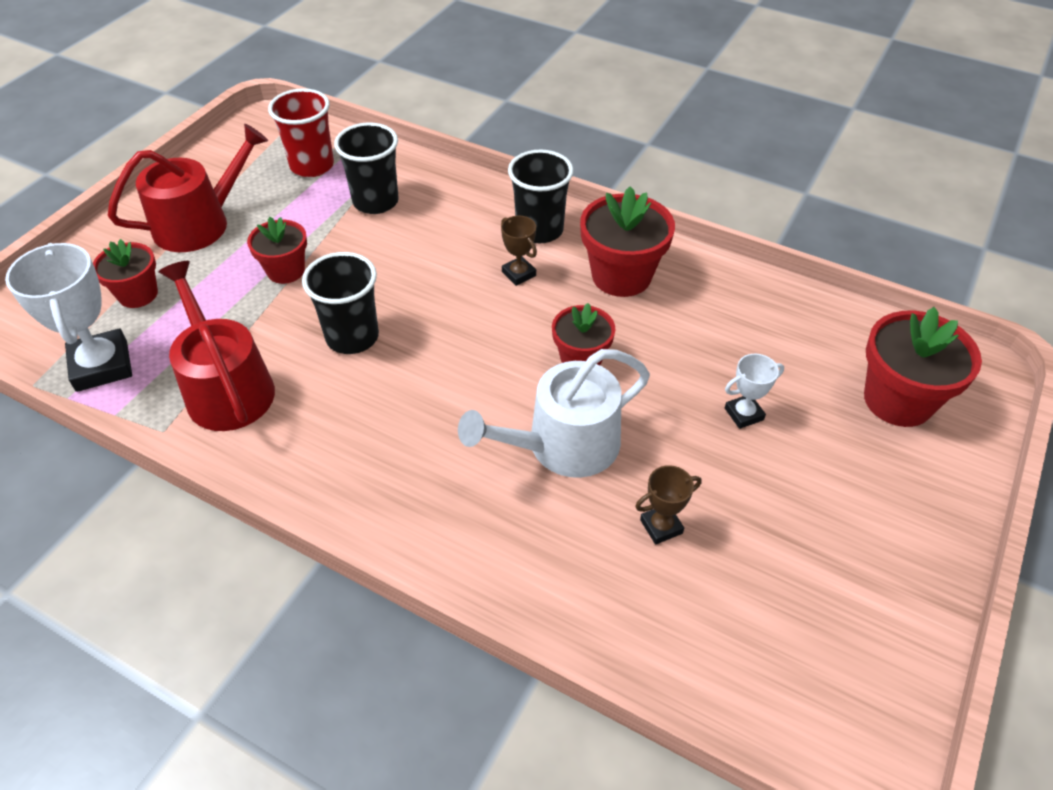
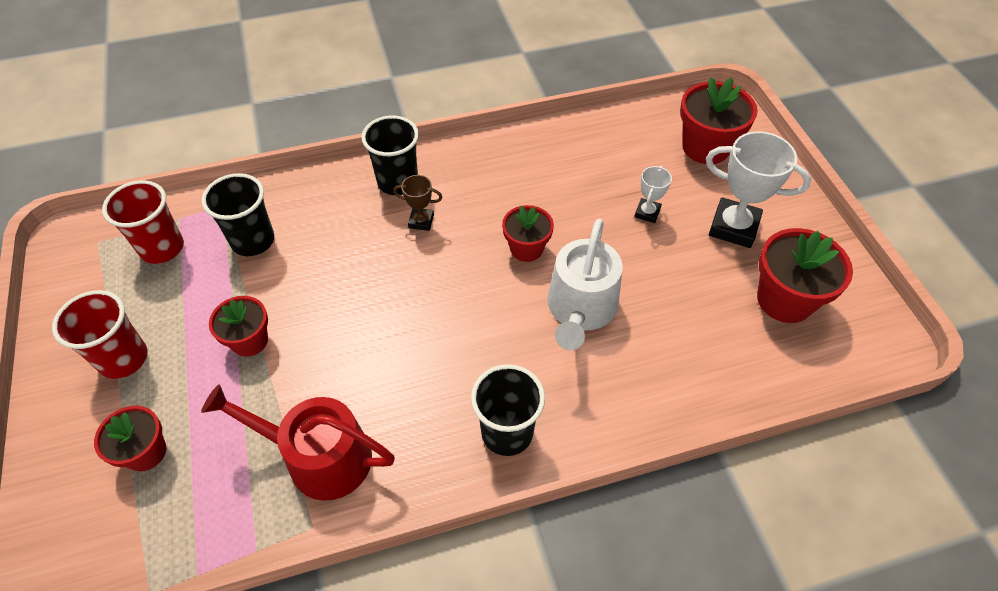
camera: 45 degrees left, 5 degrees up
(102, 366) = (192, 528): white trophy -> white trophy (733, 227)
(200, 223) = (123, 359): red watering can -> red cup
(352, 337) = (364, 348): black cup -> black cup (507, 432)
(621, 276) = (485, 177): red flower pot -> red flower pot (784, 300)
(661, 526) = (682, 311): brown trophy -> none

